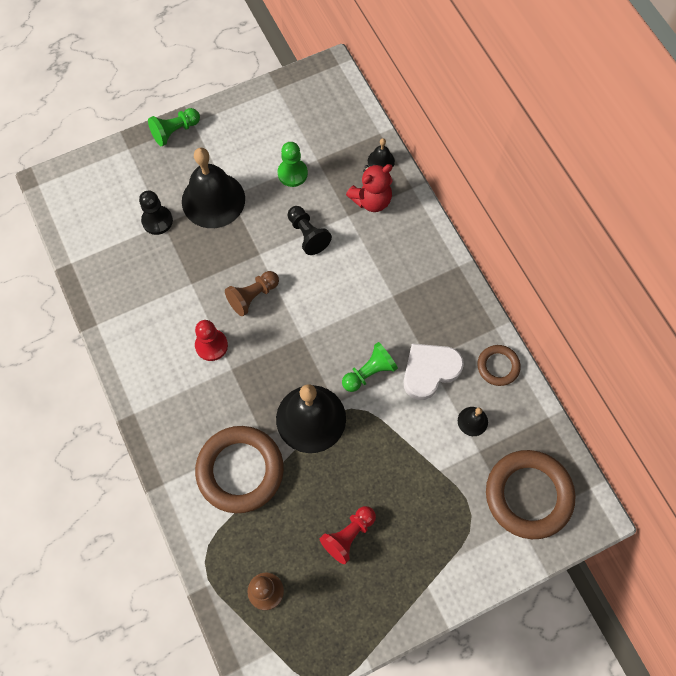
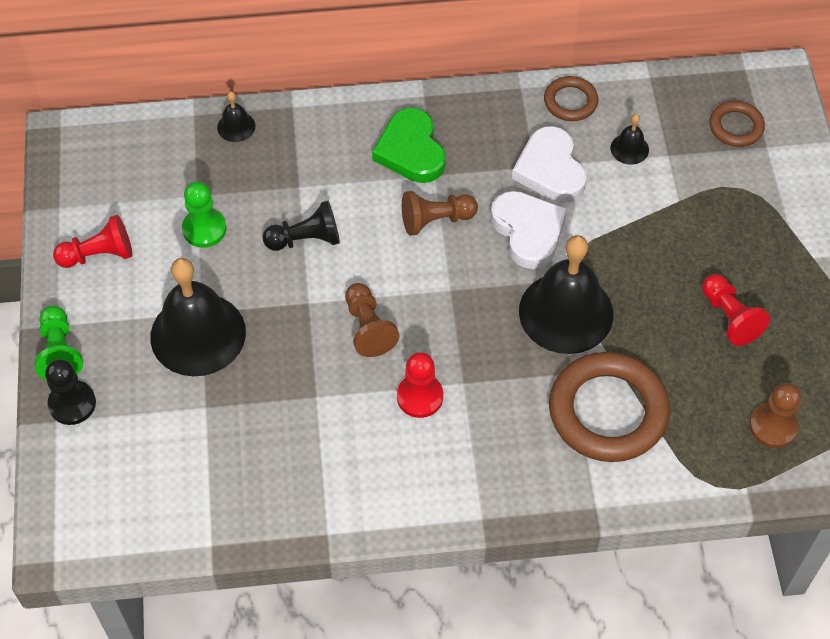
camera: 70 degrees left, 10 degrees down
(157, 221) = (197, 413): black pawn -> black pawn (72, 404)
(251, 123) = (99, 255): none -> red pawn
(355, 309) = (436, 220): none -> brown pawn
(369, 372) = (528, 231): green pawn -> white heart
(371, 200) = (289, 154): red teddy bear -> none
(407, 274) = (411, 150): none -> green heart
(528, 495) = (736, 127): brown ring -> brown ring, size x0.51

